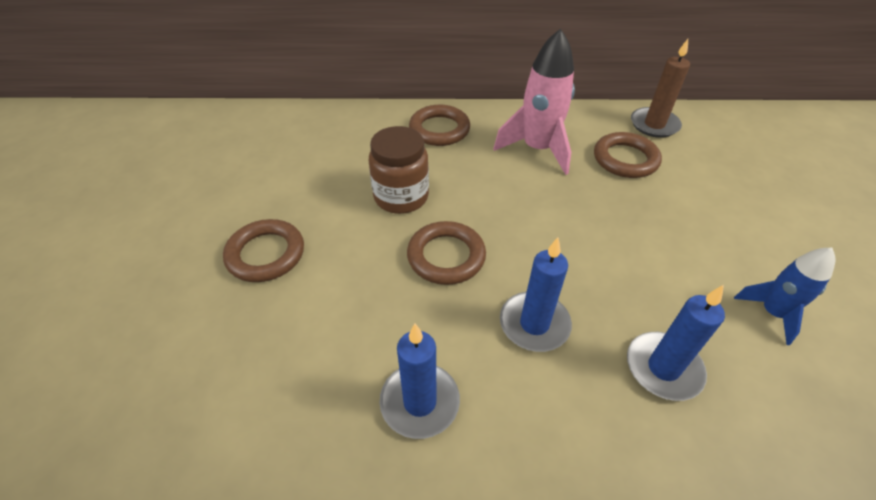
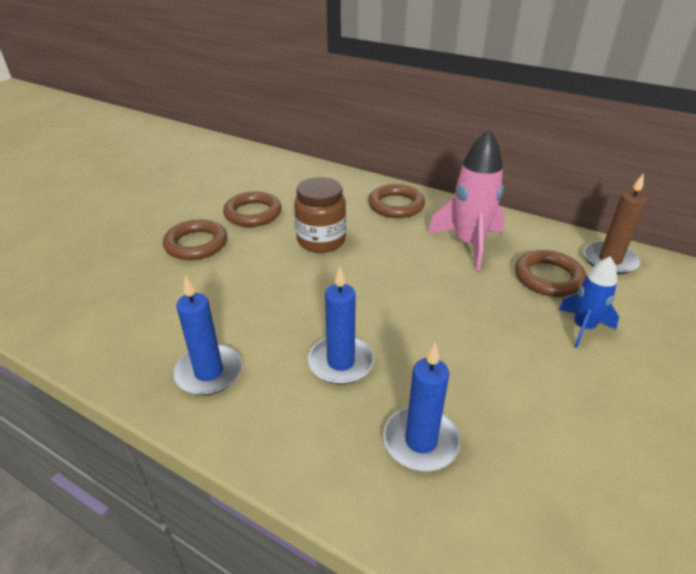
camera: 30 degrees right, 10 degrees down
(446, 256) = (317, 291): brown ring -> brown ring (253, 213)
(772, 313) = (579, 452): blue rocket -> blue rocket (583, 327)

